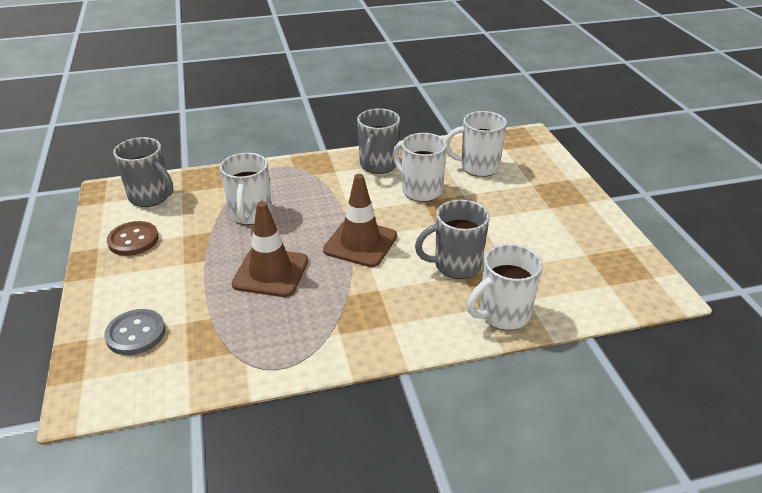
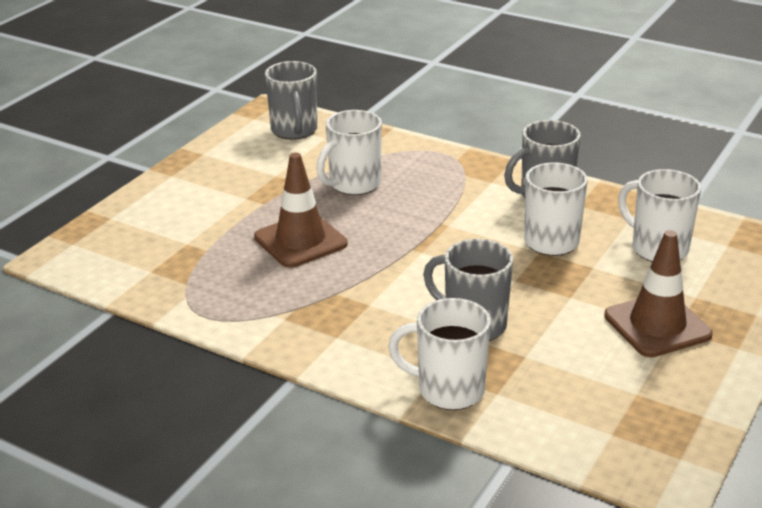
camera: 45 degrees right, 5 degrees down
(133, 240) = (234, 160): brown button -> none
(136, 333) = (143, 232): grey button -> none
(360, 243) = (413, 257): brown traffic cone -> brown traffic cone (657, 325)

